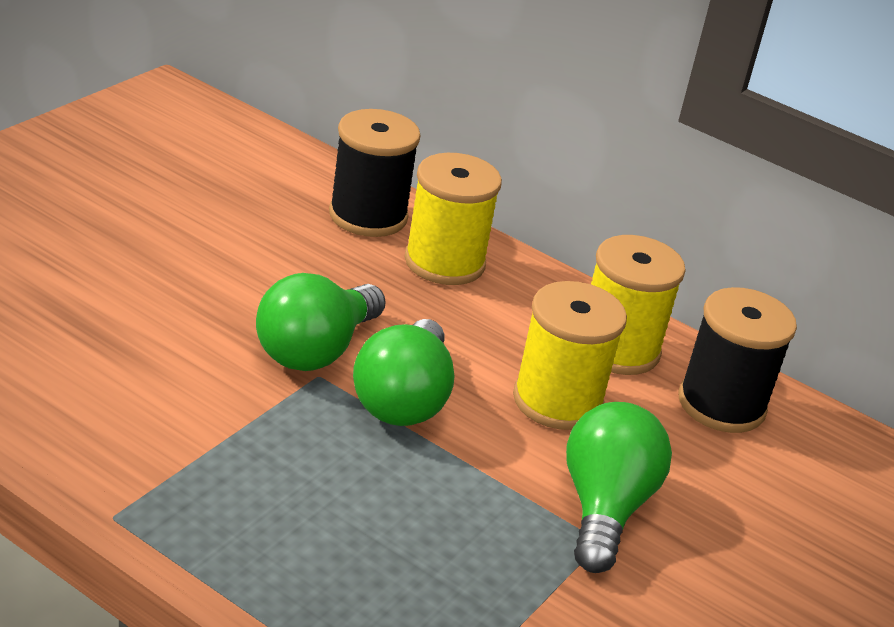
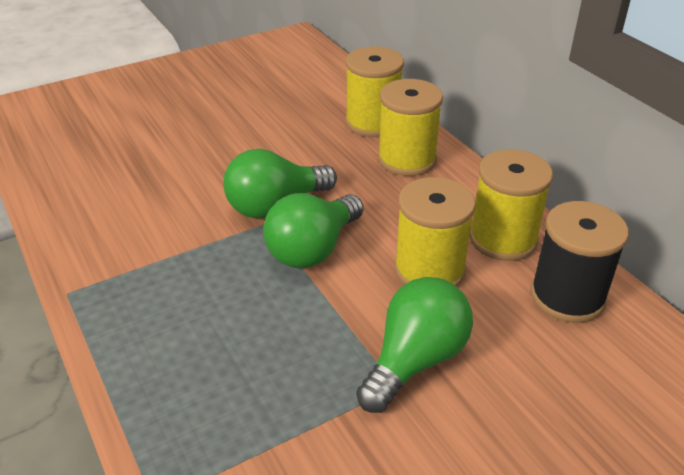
camera: 30 degrees right, 5 degrees up
(368, 216) = (372, 123): black spool -> yellow spool

